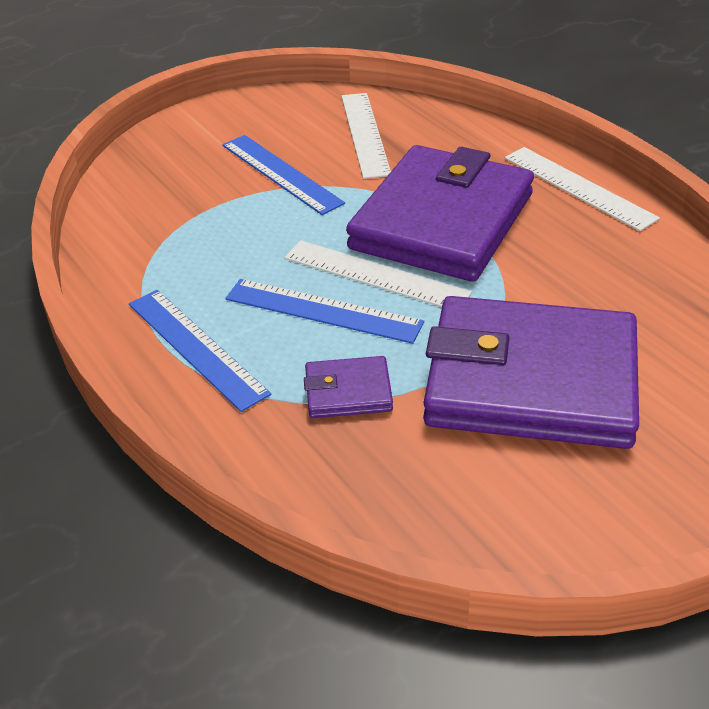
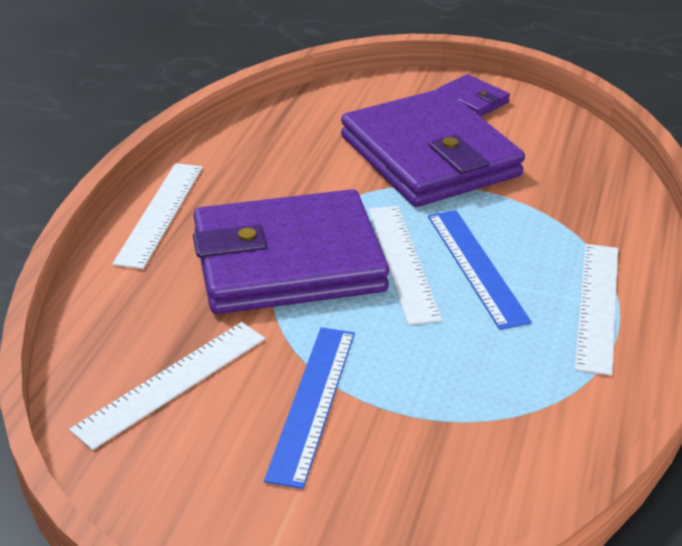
camera: 130 degrees left, 5 degrees down
(196, 347) = (597, 306): blue ruler -> white ruler
(348, 391) = (536, 216): purple wallet -> purple wallet (472, 100)

